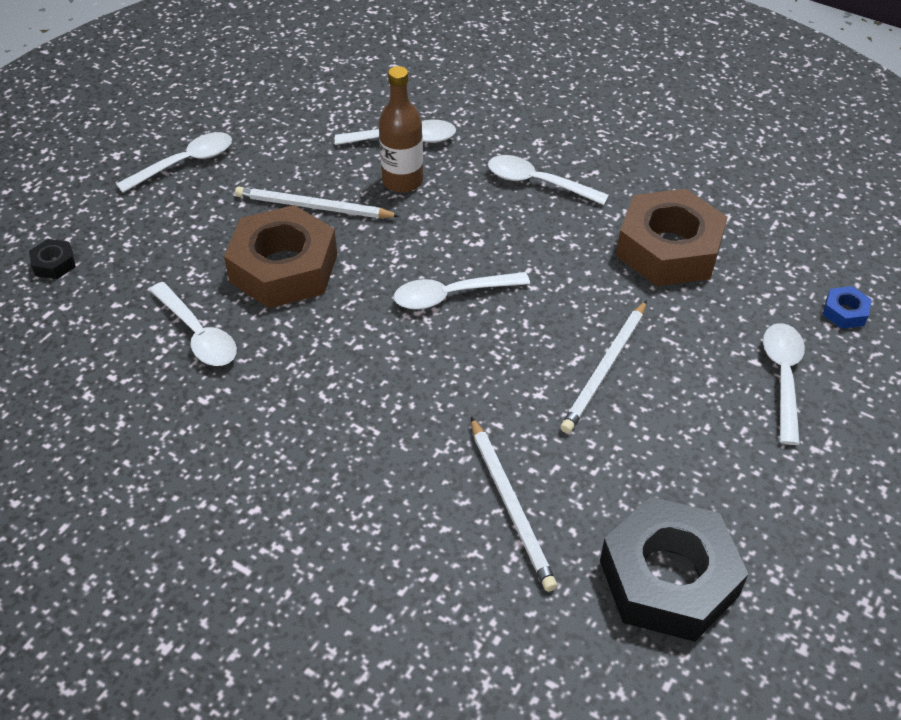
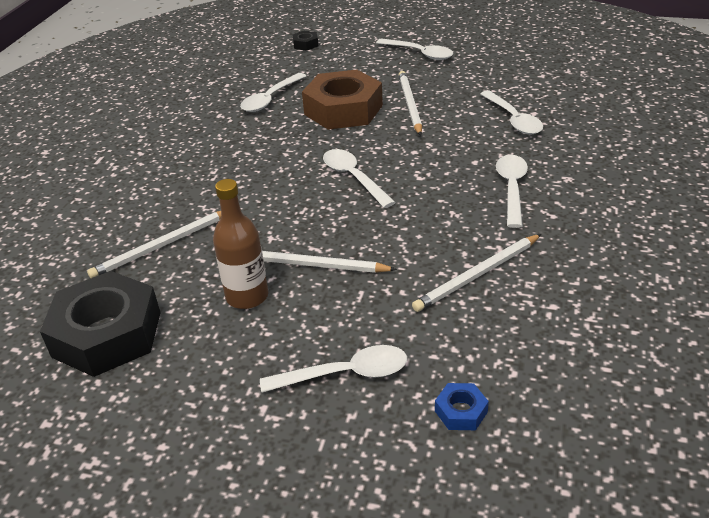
camera: 75 degrees right, 10 degrees down
(402, 181) = (464, 130): brown bottle -> brown bottle (247, 296)
(668, 249) = (477, 275): brown nut -> white pencil

